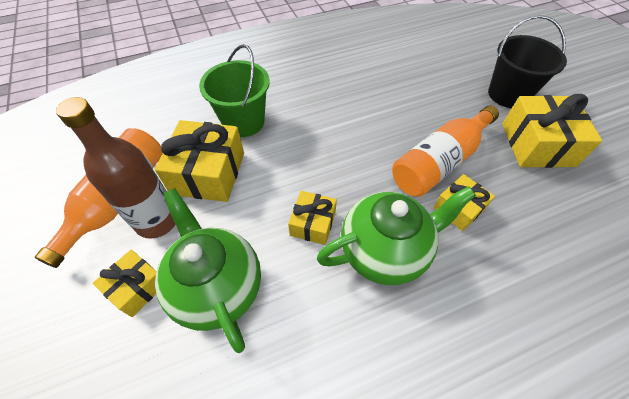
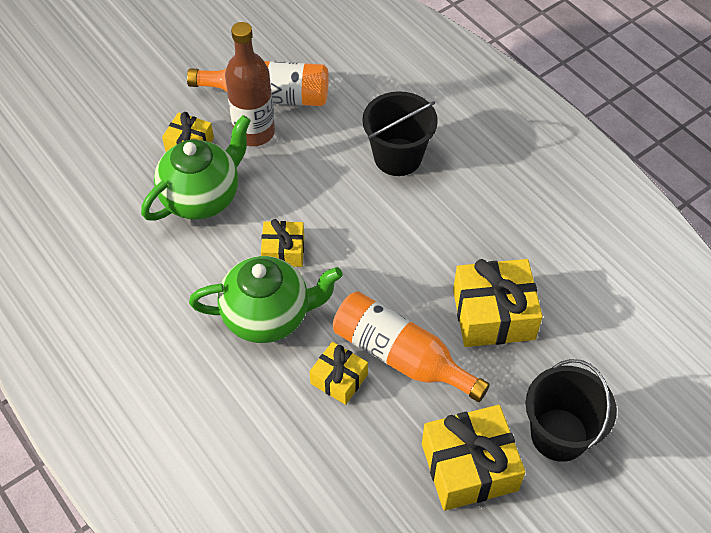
camera: 75 degrees right, 0 degrees up
(208, 173) = (318, 150): yellow gift -> yellow gift (493, 314)
(243, 122) = (397, 157): green bucket -> black bucket
(385, 251) = (268, 316): green teapot -> green teapot turned 60 degrees counterclockwise

